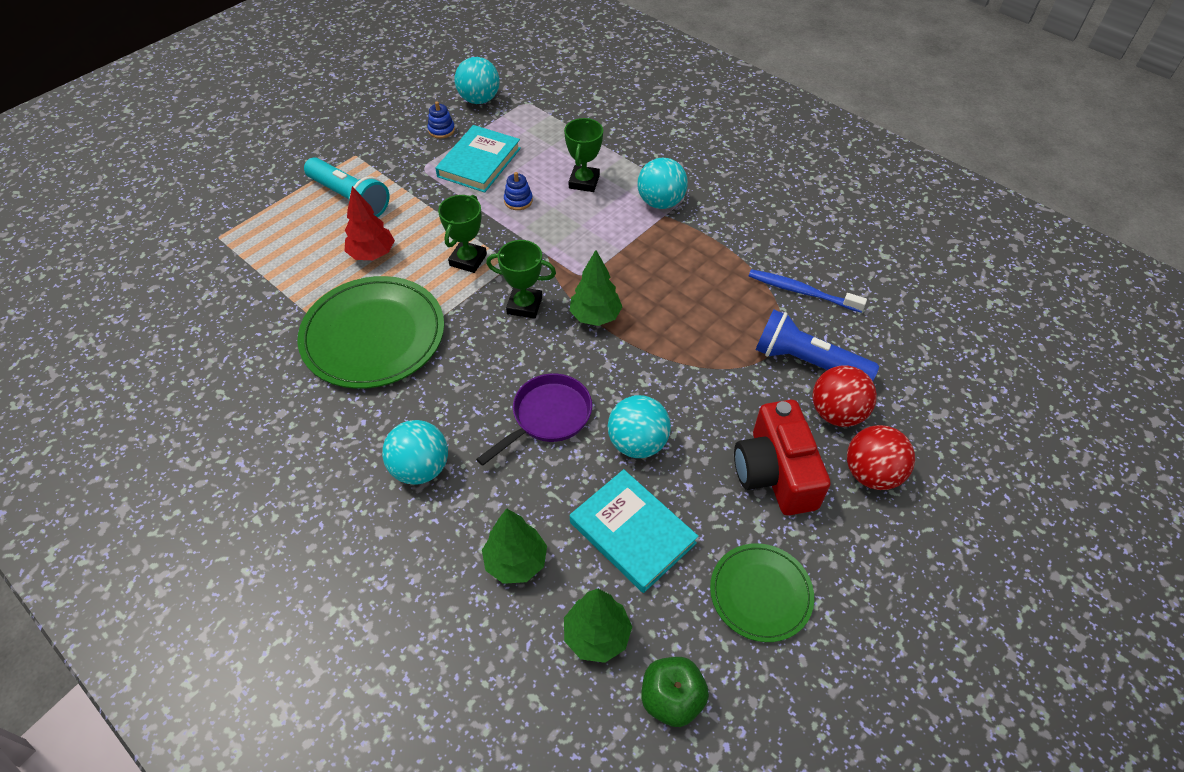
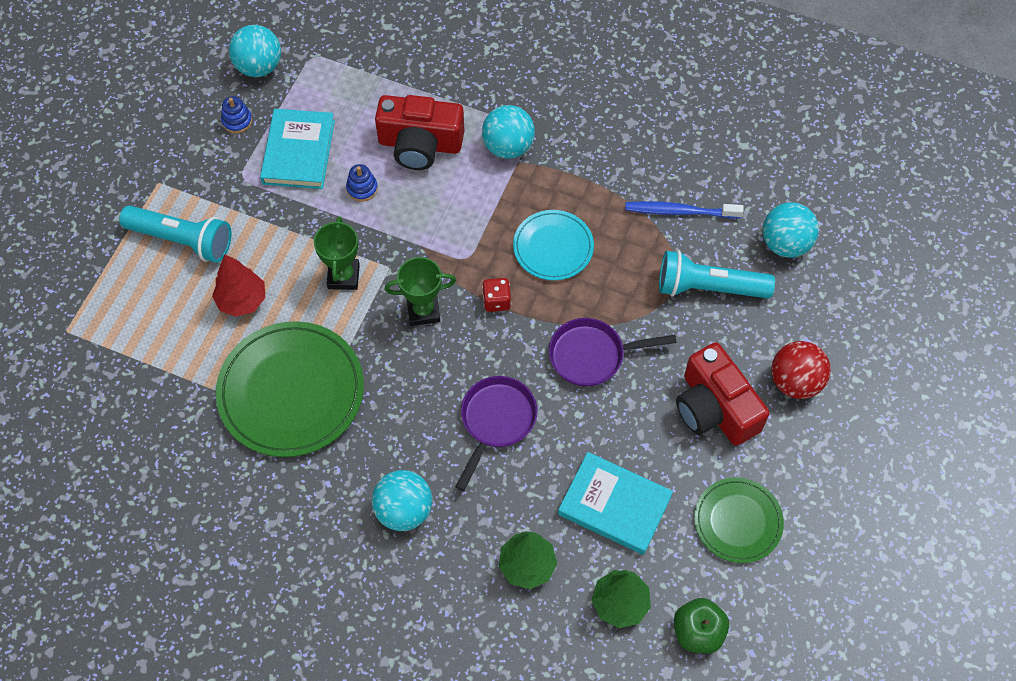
camera: 20 degrees left, 10 degrees up
(584, 182) = (420, 144): green trophy -> red camera
(595, 316) = (496, 301): green tree -> red dice
(637, 443) = (586, 420): turquoise ball -> turquoise ball (785, 243)
(667, 387) = (592, 355): none -> purple pan
(668, 288) = (553, 247): none -> turquoise plate
(808, 362) = (708, 287): blue flashlight -> turquoise flashlight
(836, 413) = (749, 332): red ball -> none

